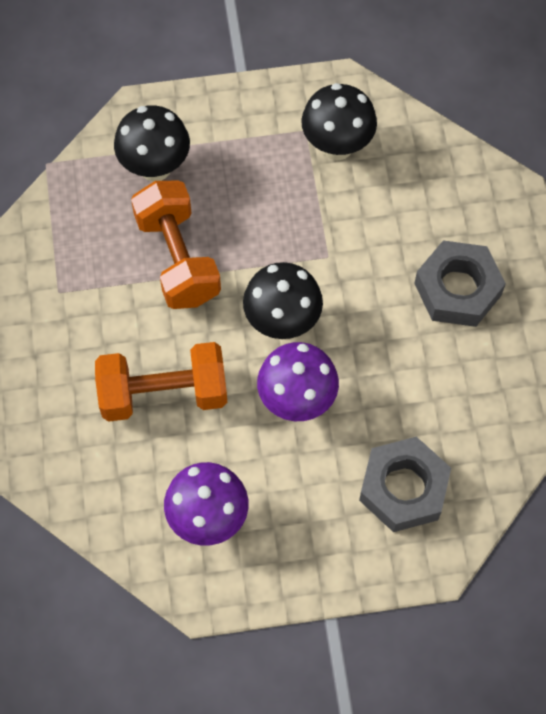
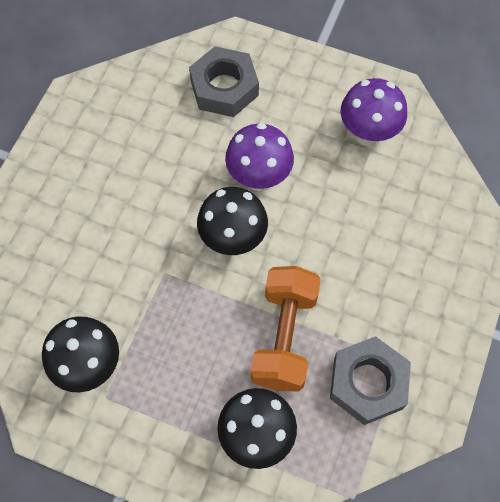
camera: 150 degrees left, 0 degrees up
(163, 393) = (354, 233): orange dumbbell -> none
(458, 289) = (87, 195): grey nut -> grey nut (367, 383)

